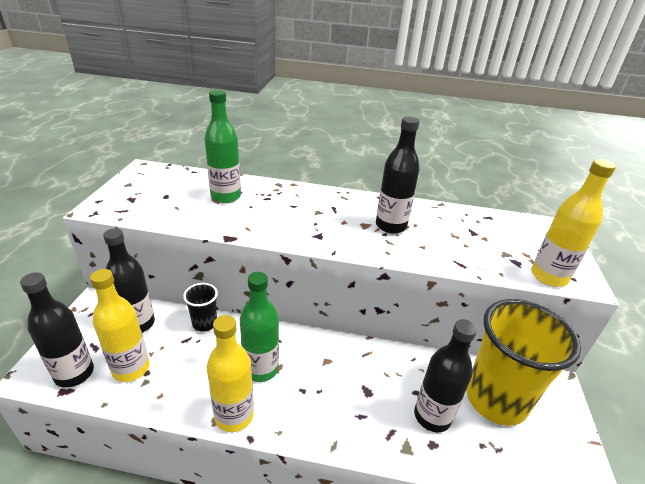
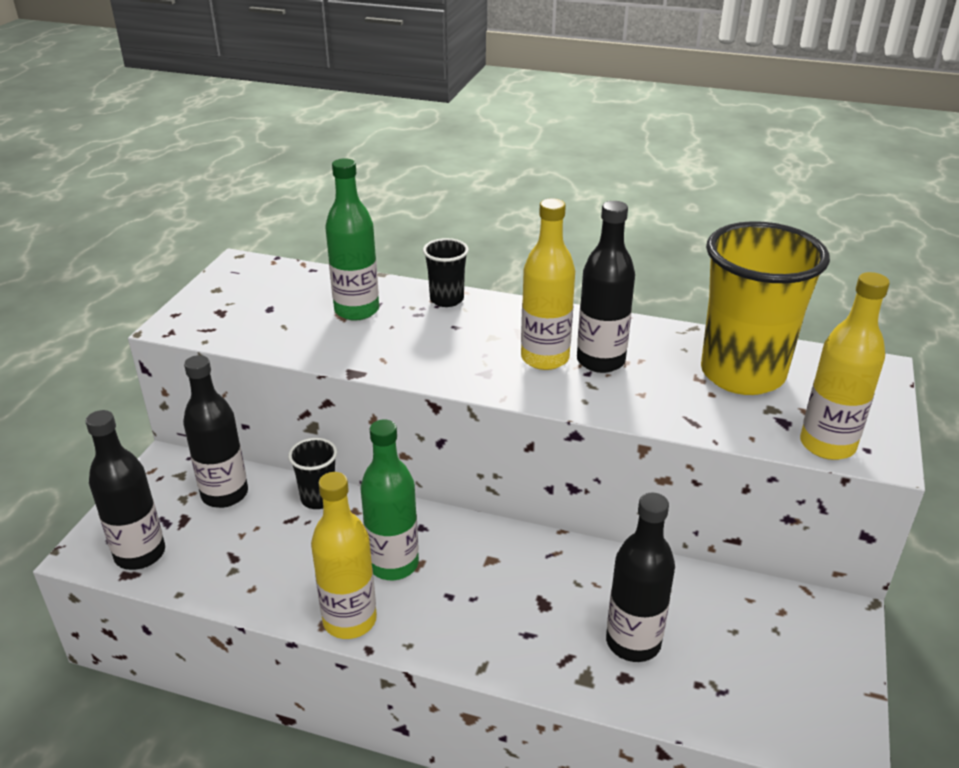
camera: 10 degrees right, 0 degrees up
(131, 368) = (214, 552): yellow bottle -> yellow bottle (545, 358)
(284, 189) = (446, 299): none -> black cup
(495, 400) = (737, 628): yellow cup -> yellow cup (742, 374)

